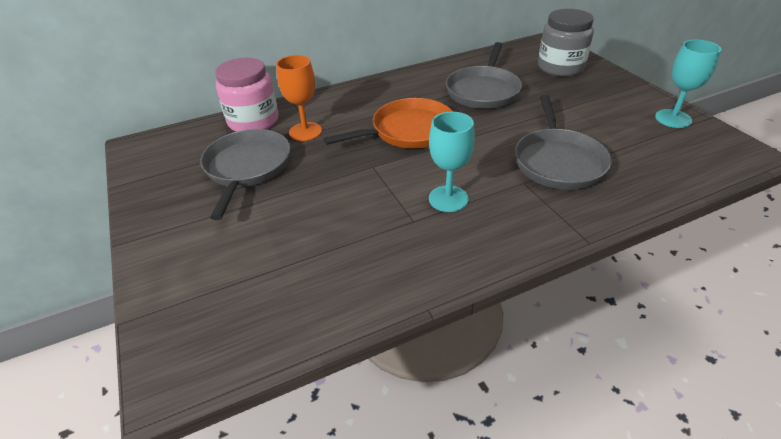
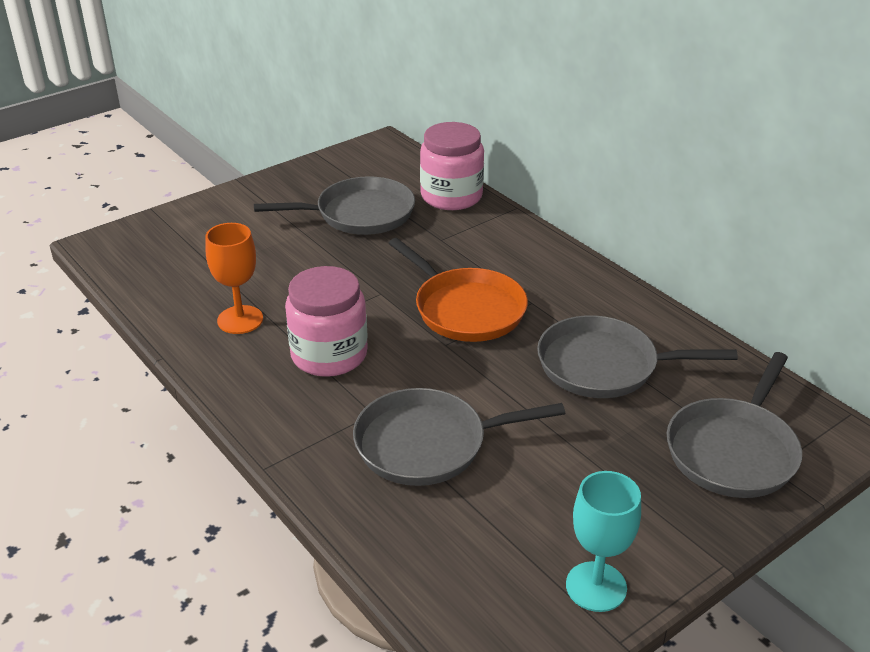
camera: 75 degrees right, 5 degrees down
(305, 131) = (440, 235): orange goblet -> orange goblet (240, 320)
(448, 199) = (329, 355): turquoise goblet -> pink jar
(560, 67) = (733, 451): grey jar -> grey pan

